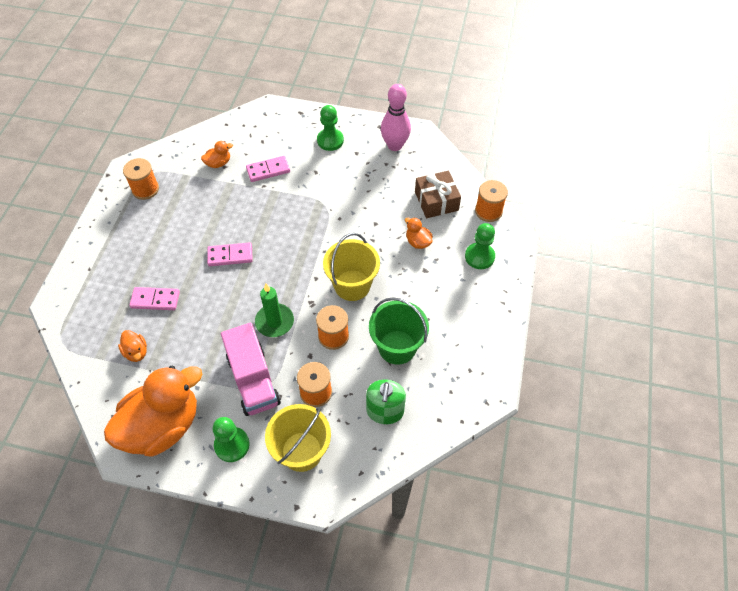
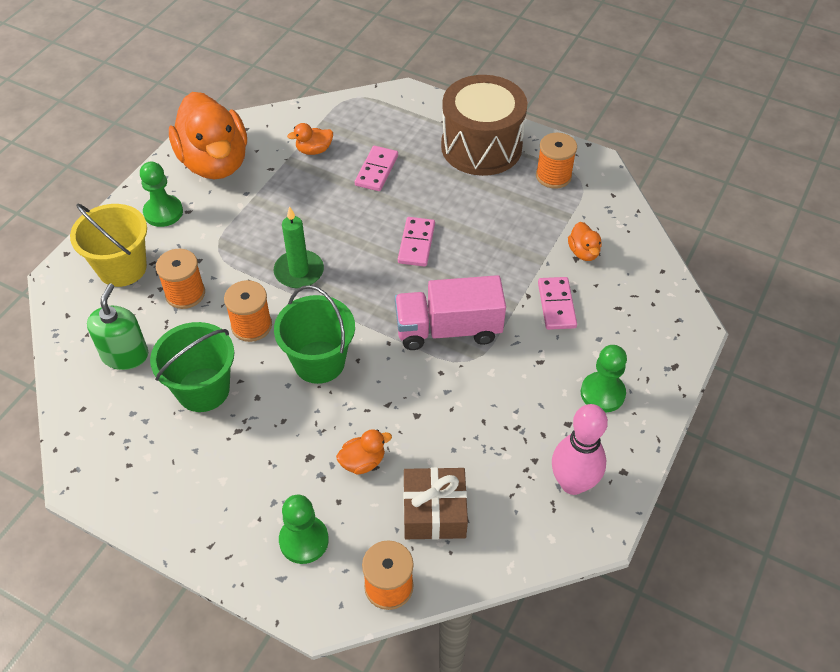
camera: 105 degrees right, 5 degrees down
(118, 237) = (481, 147): none -> brown drum
(253, 380) = (230, 240): pink truck -> pink truck (448, 329)
(352, 285) = (319, 362): yellow bucket -> green bucket
(385, 411) = (125, 355): green soap dispenser -> green soap dispenser turned 75 degrees clockwise

